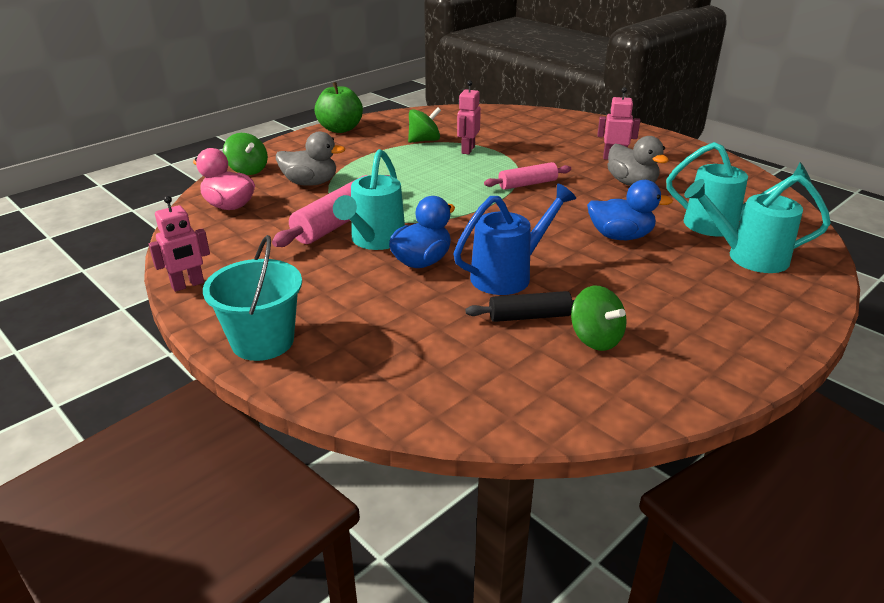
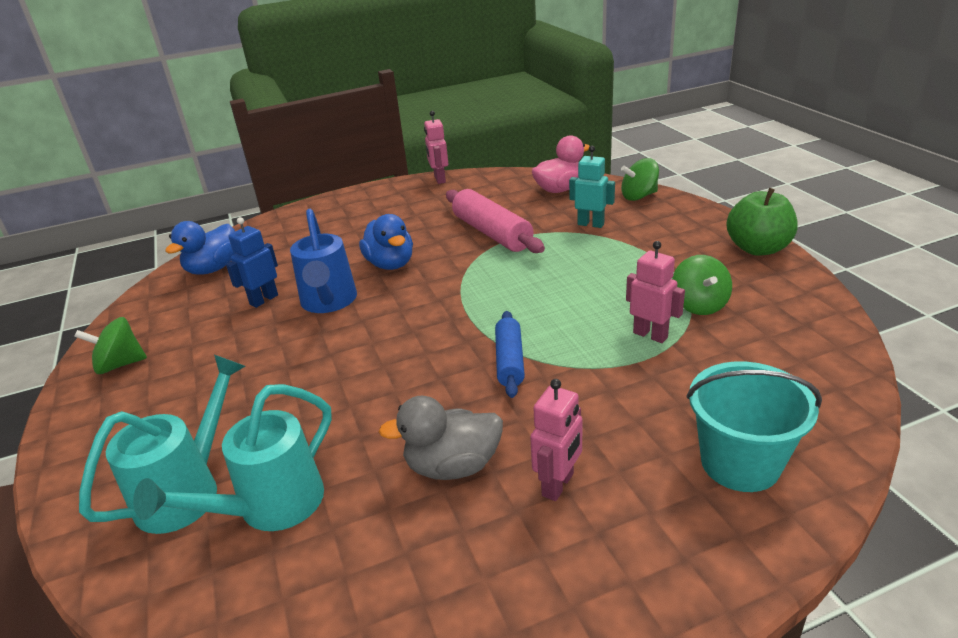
camera: 115 degrees right, 0 degrees up
(263, 341) = (349, 201): turquoise bucket -> turquoise bucket (740, 463)
(310, 183) = (591, 224): grey duck -> turquoise robot
(375, 240) = (445, 247): turquoise watering can -> none
(527, 184) = (509, 361): pink rolling pin -> blue rolling pin
(529, 316) = (264, 300): black rolling pin -> blue robot
(595, 338) = (204, 323): green spinning top -> green spinning top (120, 364)
(620, 236) = (327, 395): blue duck -> blue duck (213, 268)

